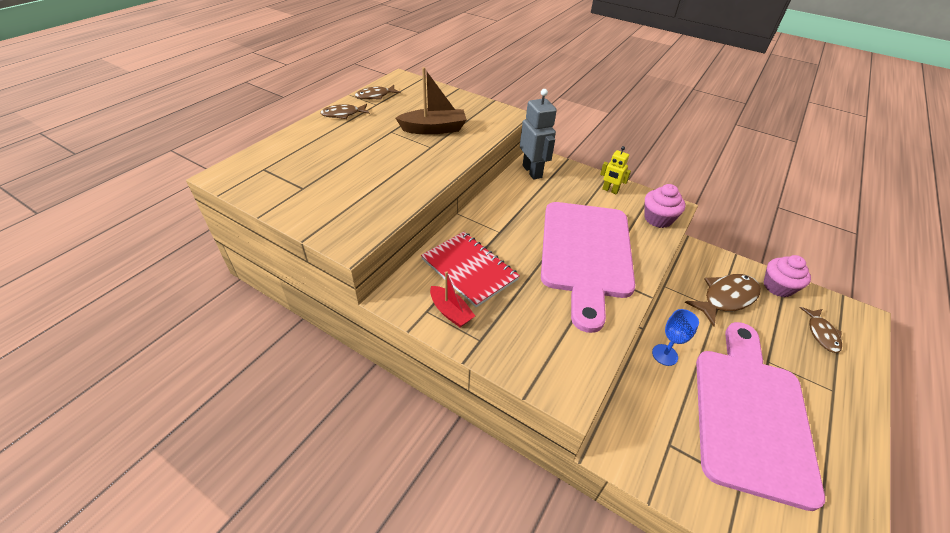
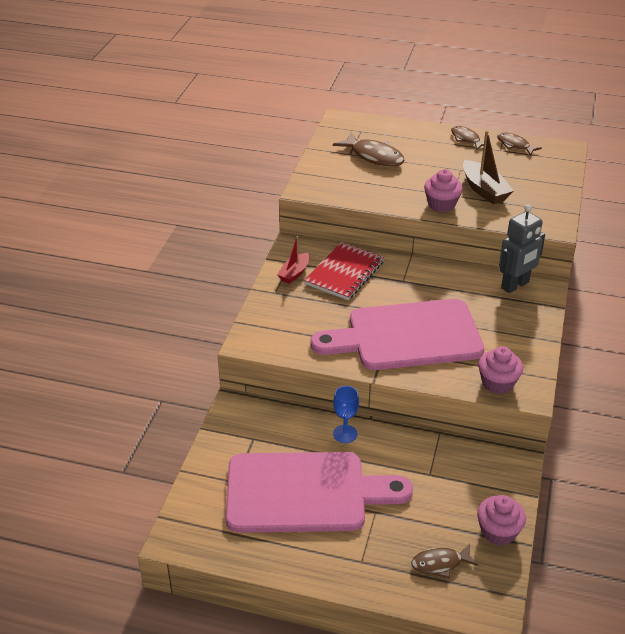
camera: 75 degrees right, 5 degrees down
(442, 157) = (441, 204): none -> pink cupcake
(610, 190) = (524, 344): yellow robot -> none
(726, 298) = (450, 482): brown fish -> brown fish (374, 156)

